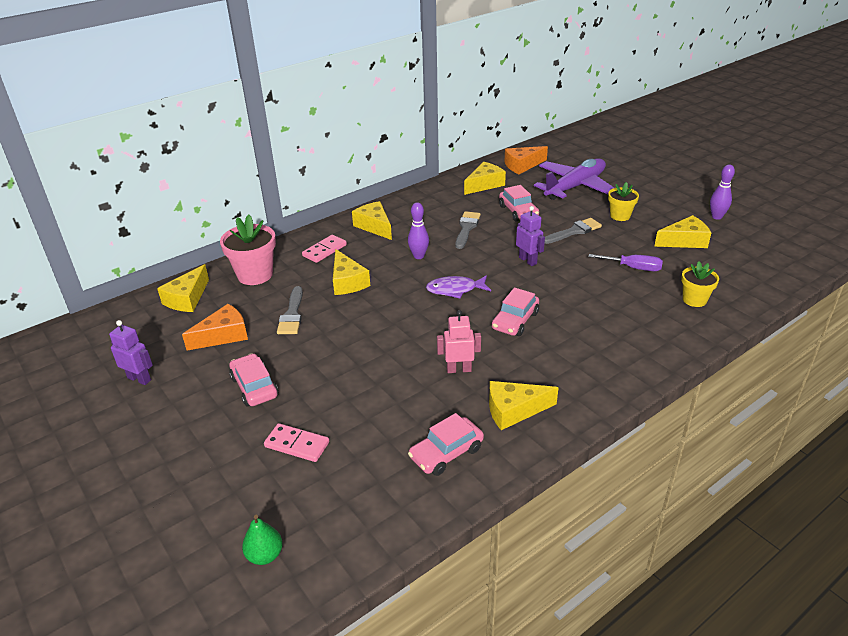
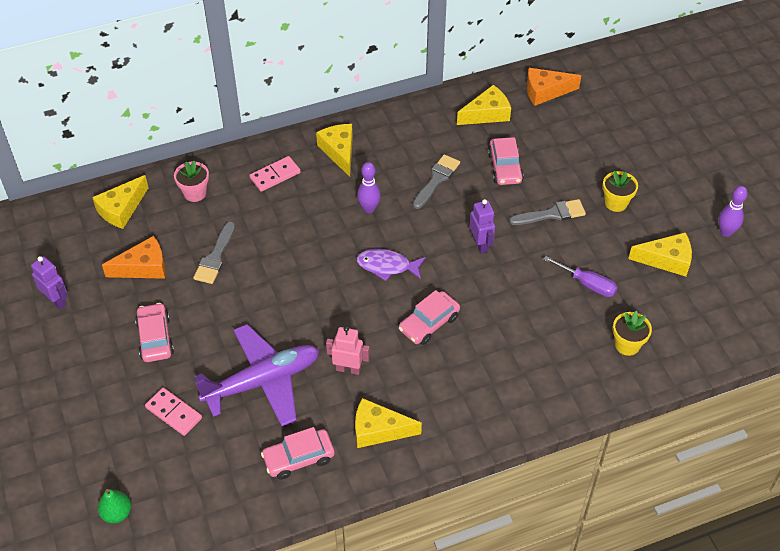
camera: 15 degrees right, 15 degrees up
(255, 275) = (195, 193): pink flower pot -> pink flower pot, size x0.61
(347, 282) = (283, 227): yellow cheese -> none
(575, 187) = (589, 143): purple plane -> purple plane (263, 381)

